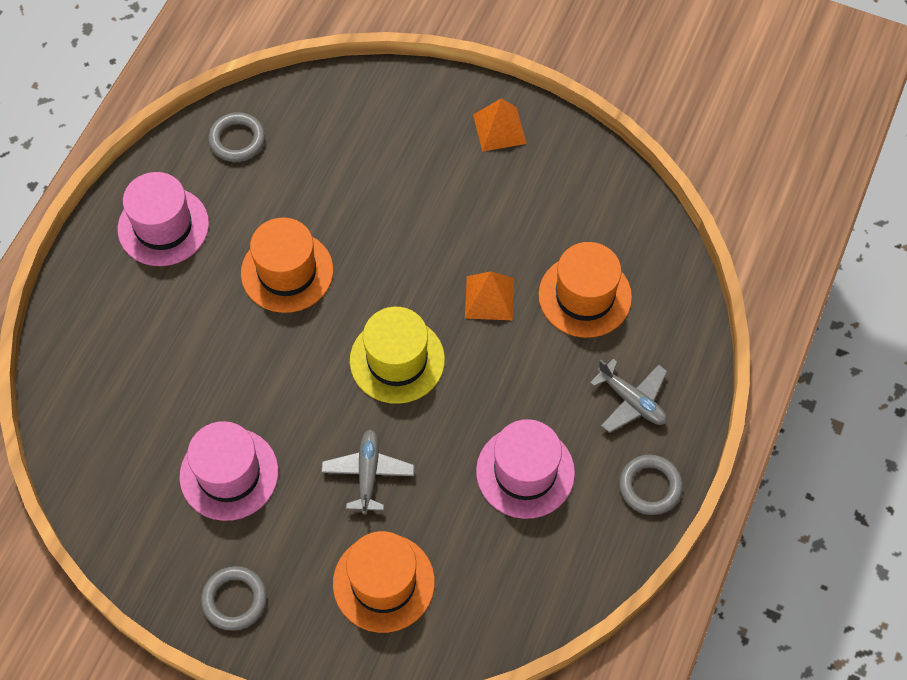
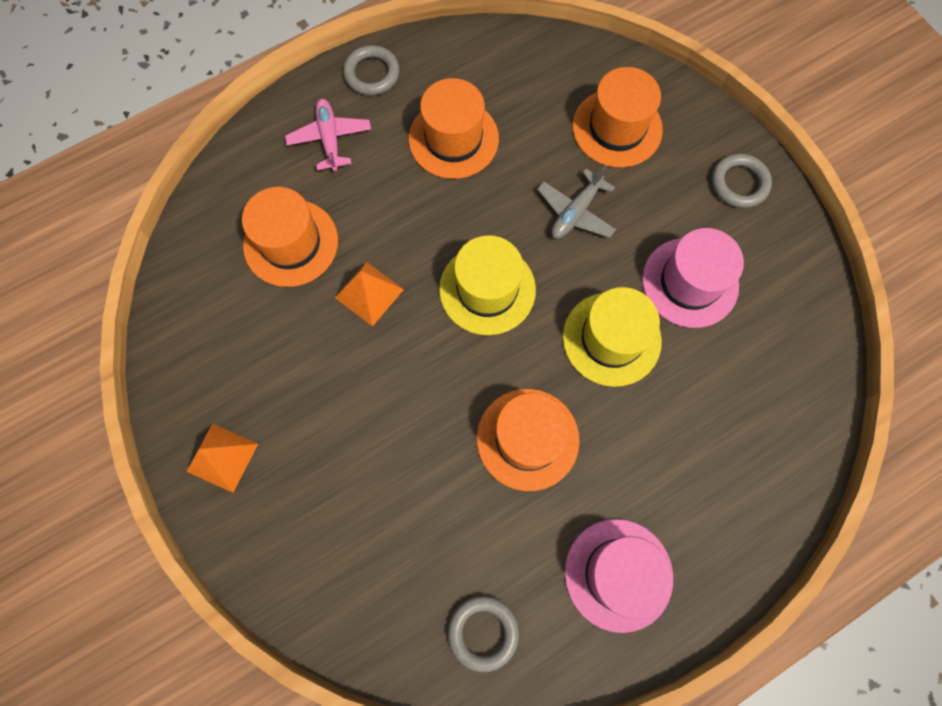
camera: 145 degrees left, 10 degrees up
(268, 385) = (611, 339): none -> yellow hat
(525, 472) = (453, 139): pink hat -> orange hat
(631, 401) = (330, 139): grey plane -> pink plane

